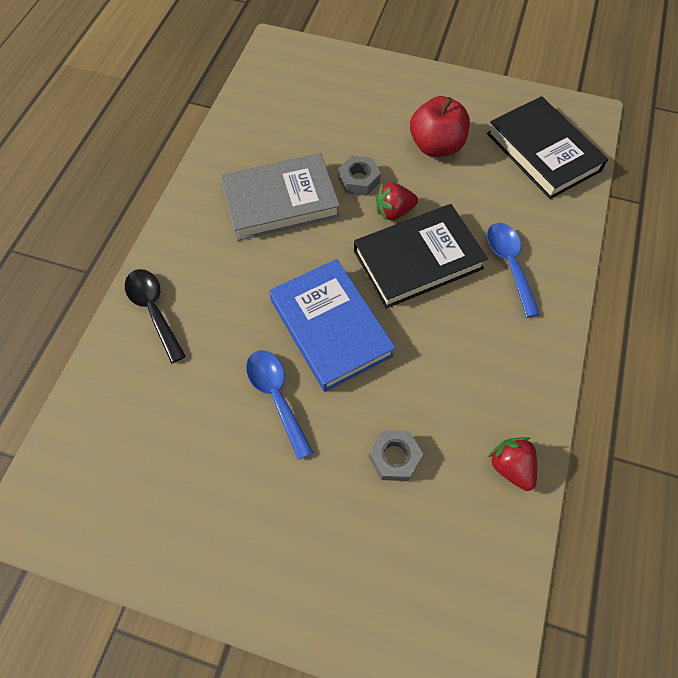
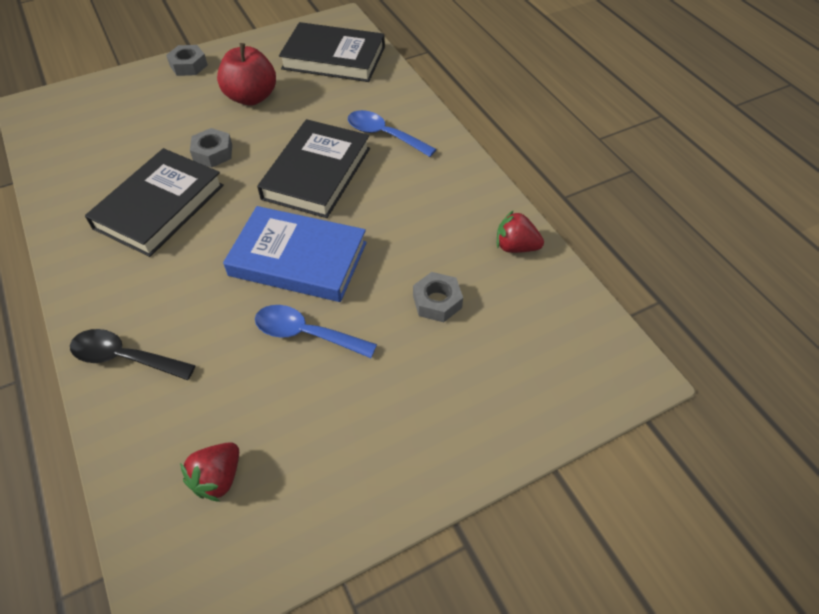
camera: 45 degrees left, 10 degrees down
(280, 201) = (159, 206): grey book -> black book
(394, 211) = (264, 155): red strawberry -> red strawberry (218, 478)
(416, 80) = (188, 65): none -> grey nut

